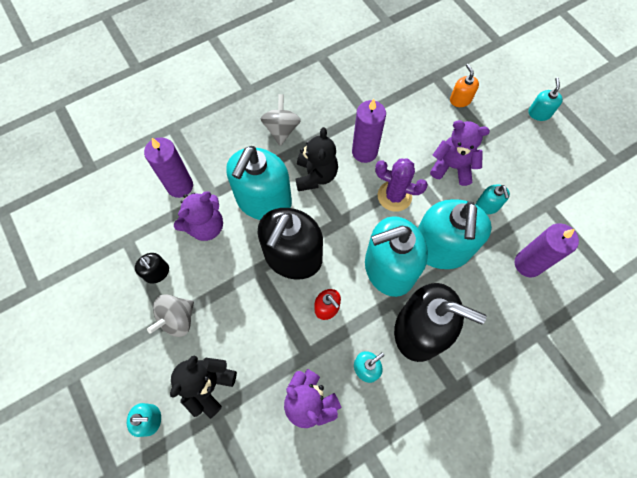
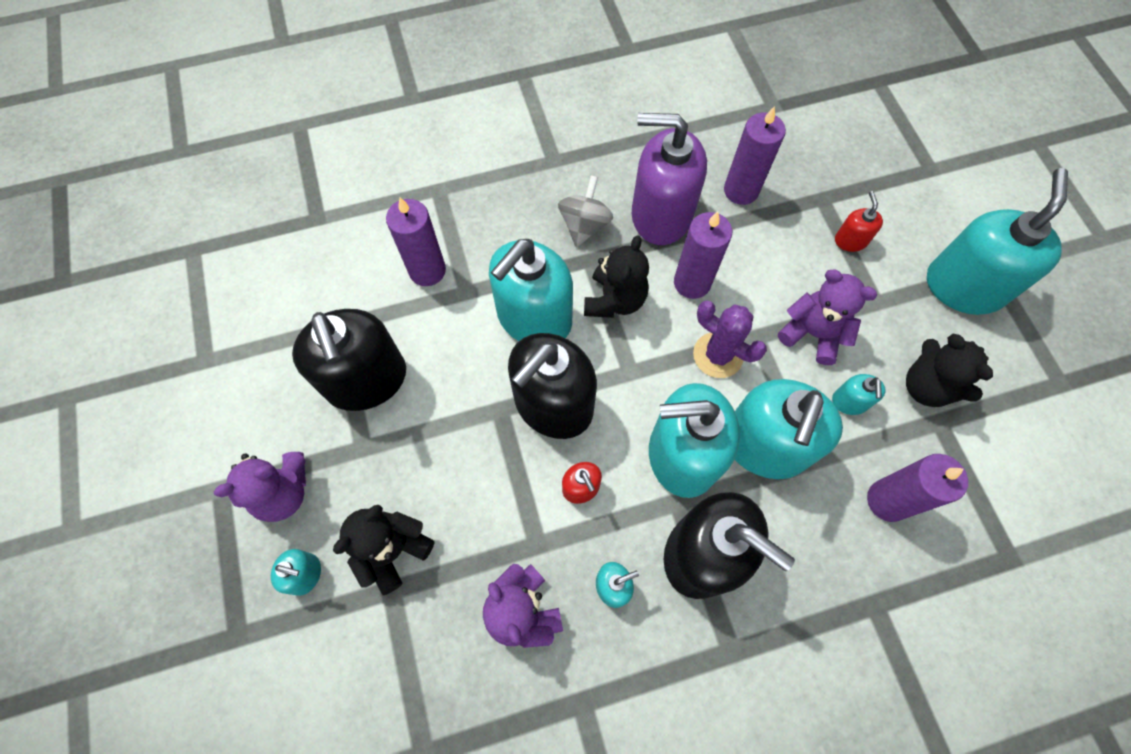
camera: 15 degrees right, 0 degrees up
(157, 272) = (366, 380): black soap dispenser -> black soap dispenser, size x2.28
(177, 319) = (376, 449): grey spinning top -> none
(205, 226) = (446, 333): purple teddy bear -> purple teddy bear (283, 492)
(331, 111) = (661, 215): none -> purple soap dispenser
(380, 82) = (741, 190): none -> purple candle
(460, 100) = (850, 240): orange soap dispenser -> red soap dispenser
(533, 184) = (926, 386): none -> black teddy bear
(539, 113) = (963, 286): turquoise soap dispenser -> turquoise soap dispenser, size x2.28

